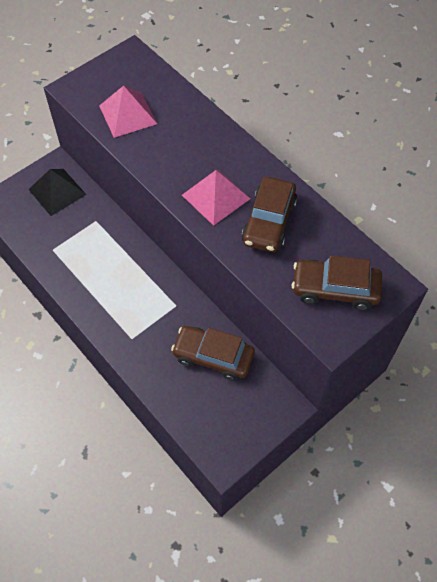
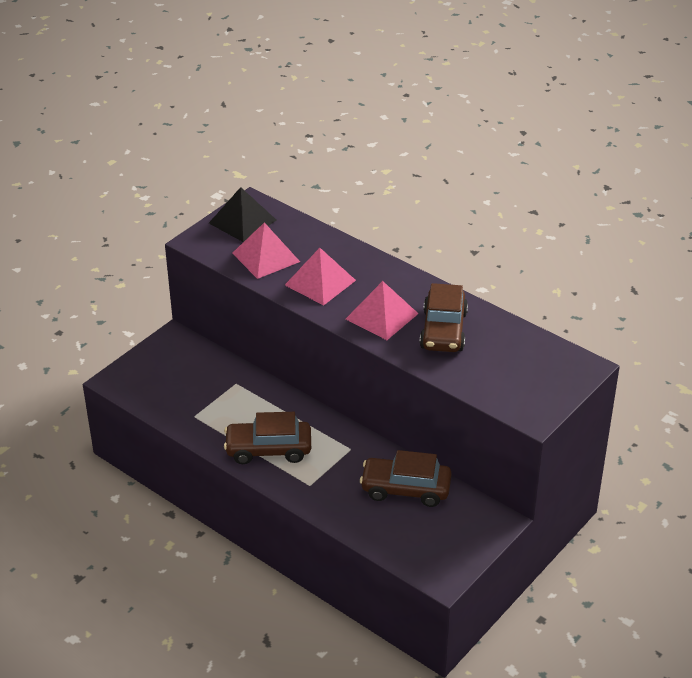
camera: 10 degrees left, 20 degrees down
(57, 192) = (183, 362): black pyramid -> black pyramid (242, 221)
(169, 150) = (320, 282): none -> pink pyramid
(335, 289) = (526, 377): brown car -> brown car (268, 449)

